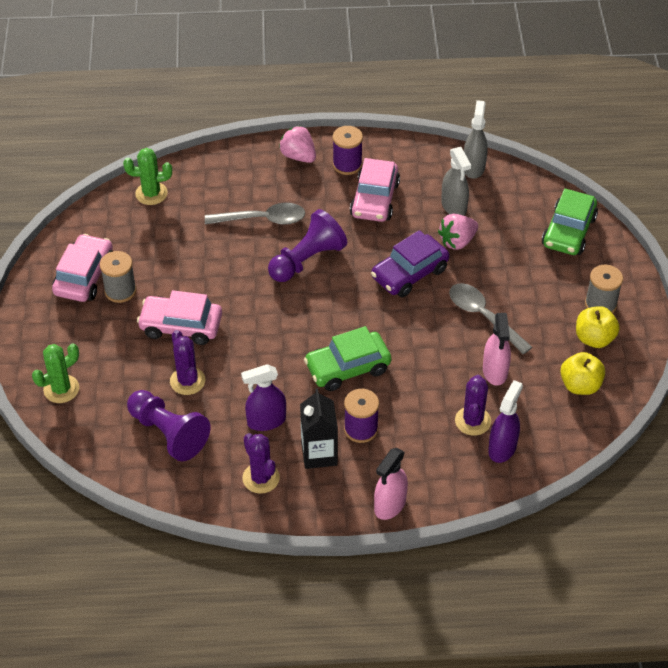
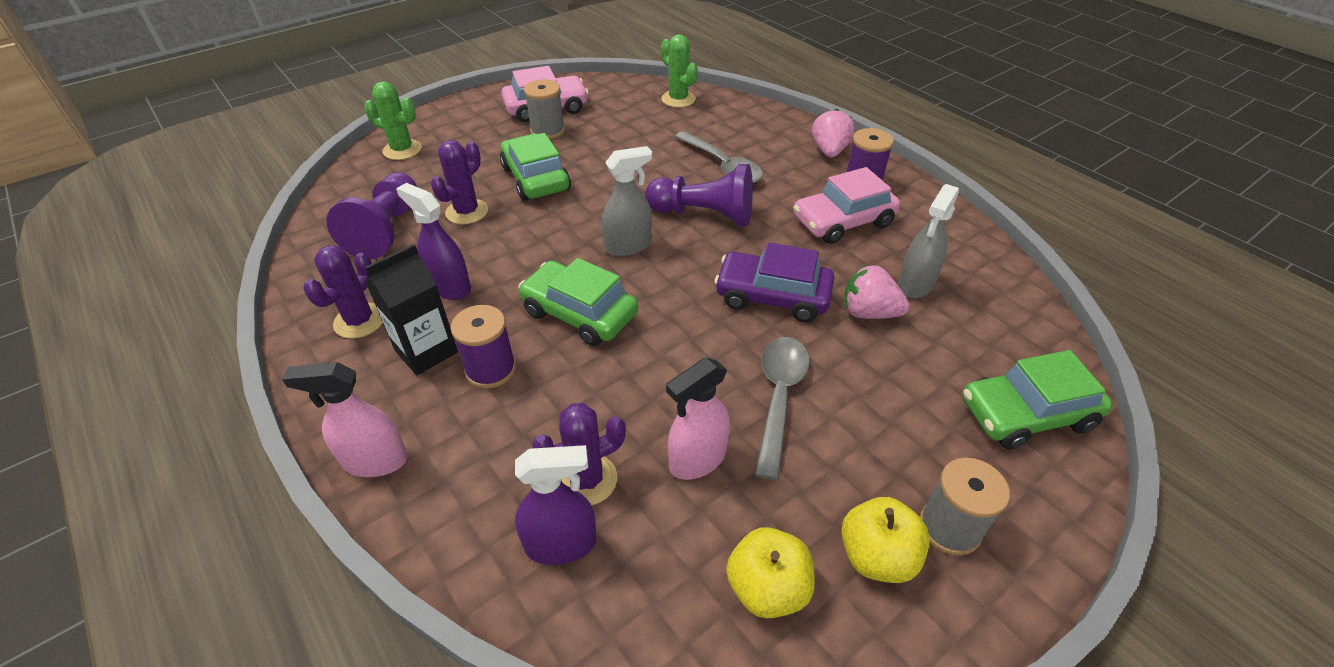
camera: 55 degrees right, 5 degrees down
(181, 326) = (536, 178): pink car -> green car
(473, 167) = (994, 272): grey spray bottle -> grey spray bottle (628, 246)

